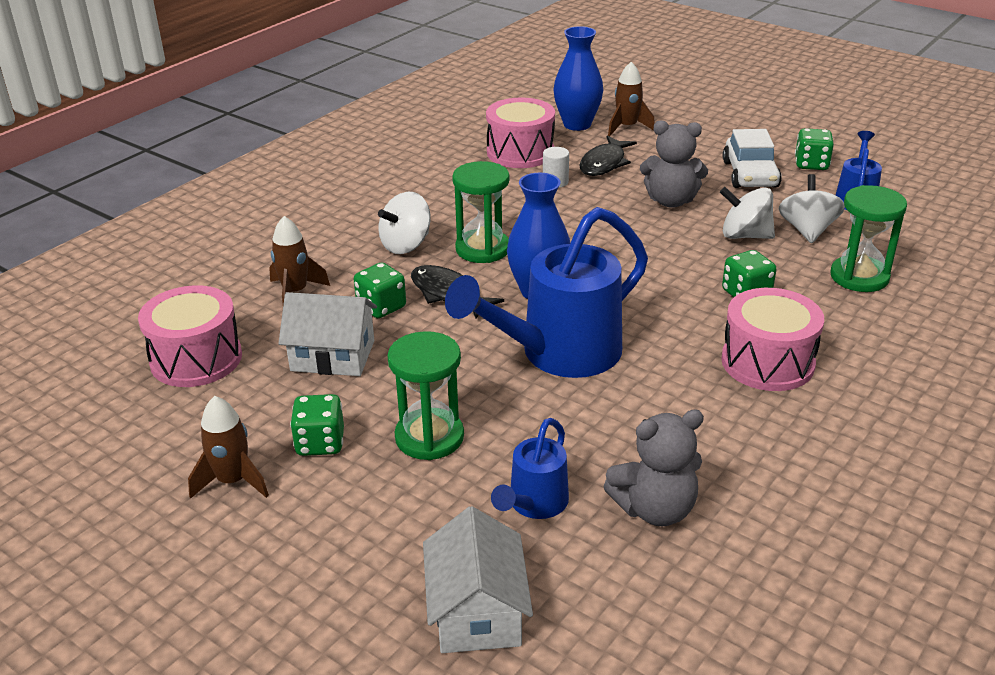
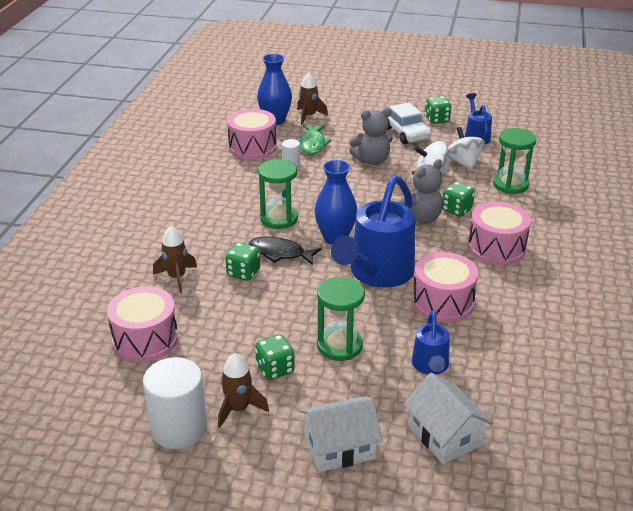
camera: 25 degrees left, 0 degrees up
(142, 483) = (179, 428): none -> white cylinder
(333, 356) = (237, 312): white house -> white house (339, 447)
(406, 245) = (226, 227): white spinning top -> none
(604, 163) = (312, 144): black fish -> green fish
(624, 418) = (443, 302): none -> pink drum
(655, 509) = (497, 348): grey teddy bear -> grey teddy bear (420, 219)

